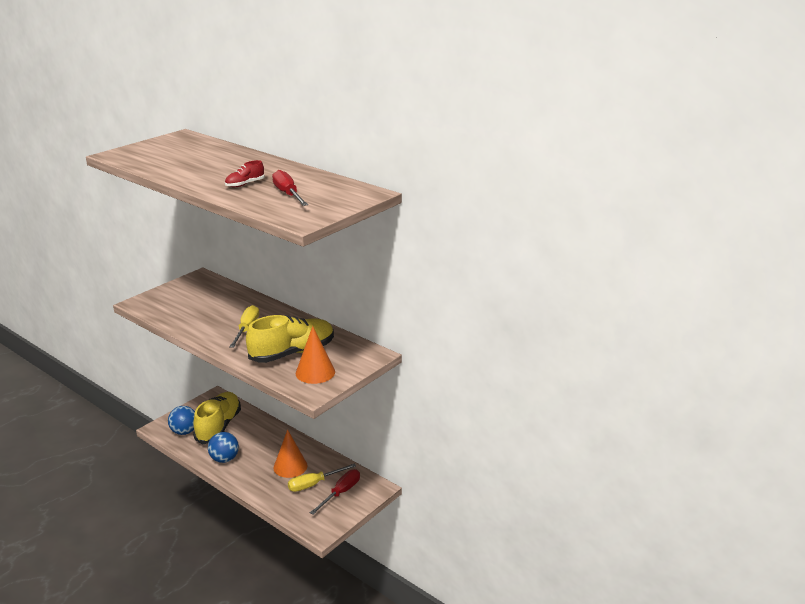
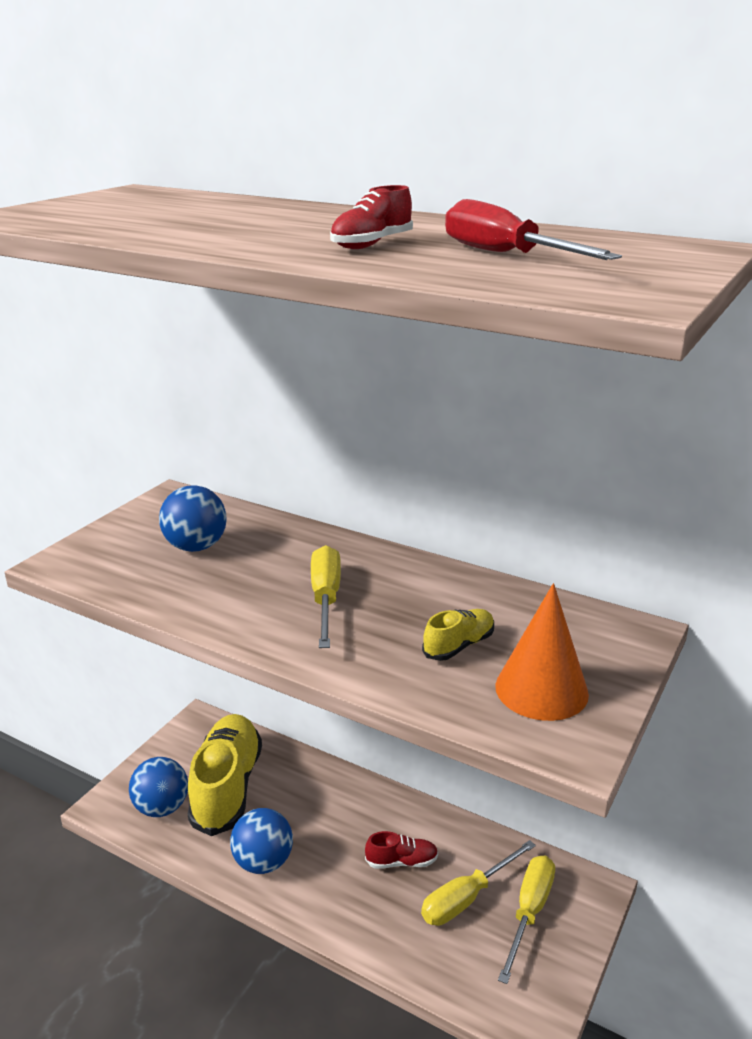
camera: 10 degrees left, 0 degrees up
(200, 301) = (196, 547): none -> blue ball
(290, 466) = (401, 861): orange cone -> red shoe
(292, 353) = (459, 646): yellow shoe -> yellow shoe, size x0.44
(341, 493) = (529, 912): red screwdriver -> yellow screwdriver

